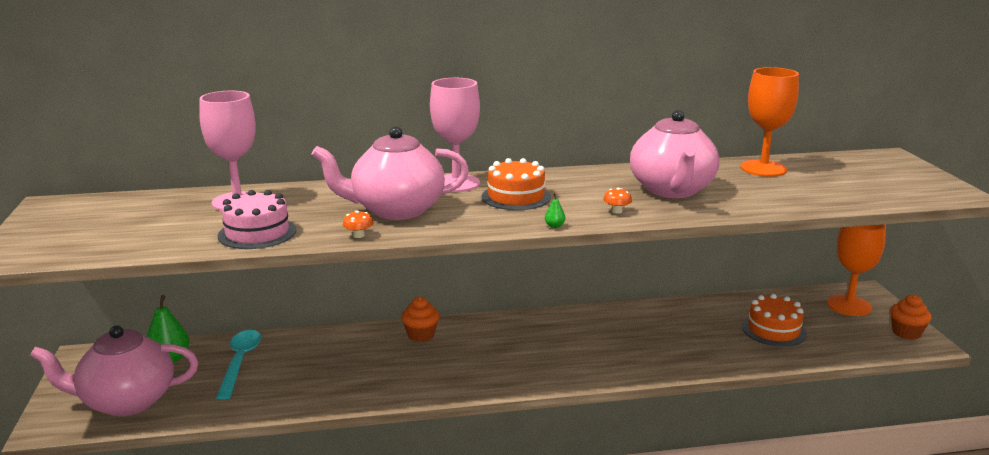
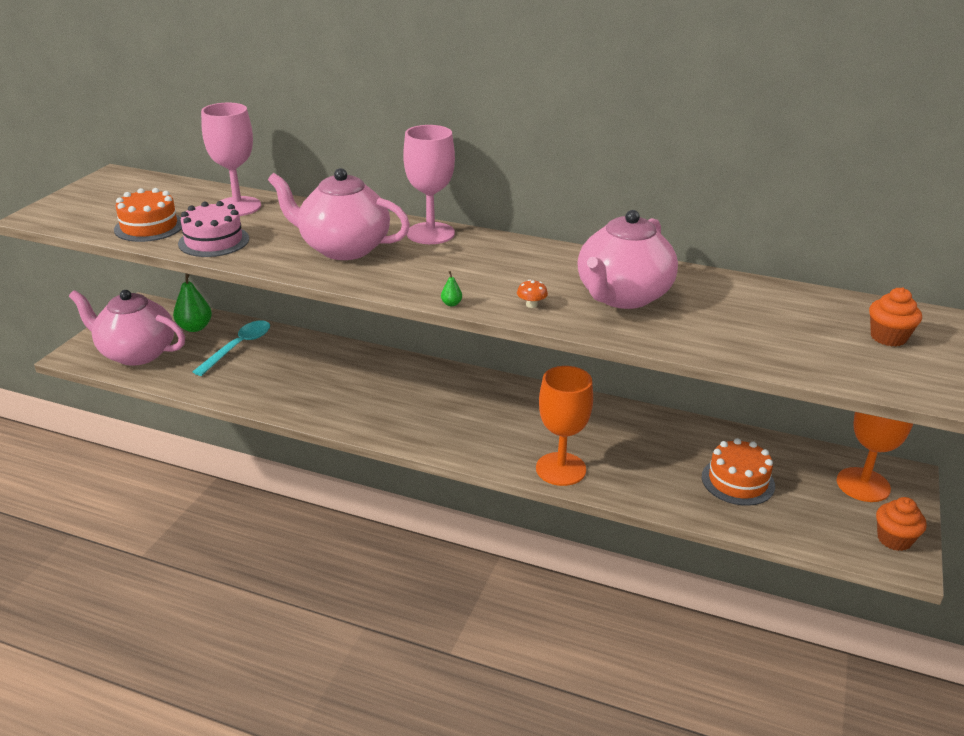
camera: 30 degrees right, 10 degrees up
(358, 235) = (281, 265): orange mushroom -> none
(421, 335) = (396, 370): orange cupcake -> orange cupcake (888, 337)
(516, 197) = (462, 263): orange cake -> orange cake (149, 227)
(763, 168) = (765, 297): orange goblet -> orange goblet (560, 469)

